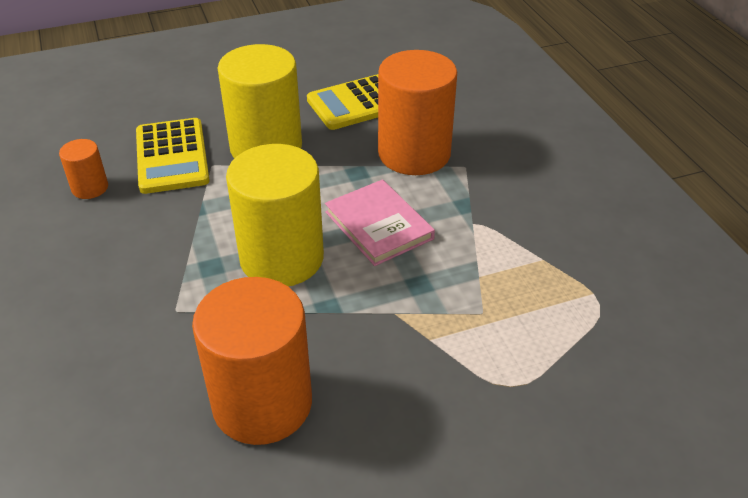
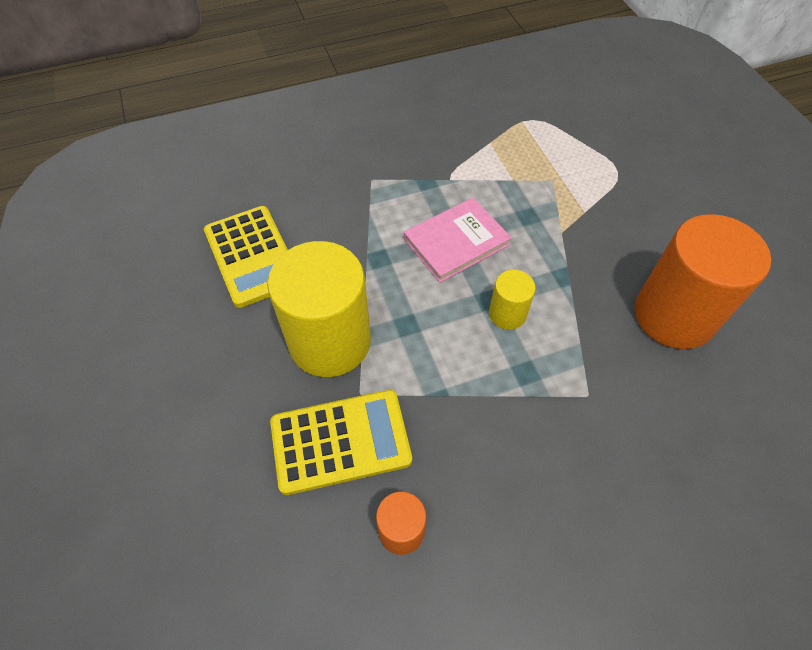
camera: 90 degrees left, 15 degrees up
(282, 258) = (507, 314): yellow cylinder -> yellow cylinder, size x0.47
(414, 154) = (350, 214): orange cylinder -> none

